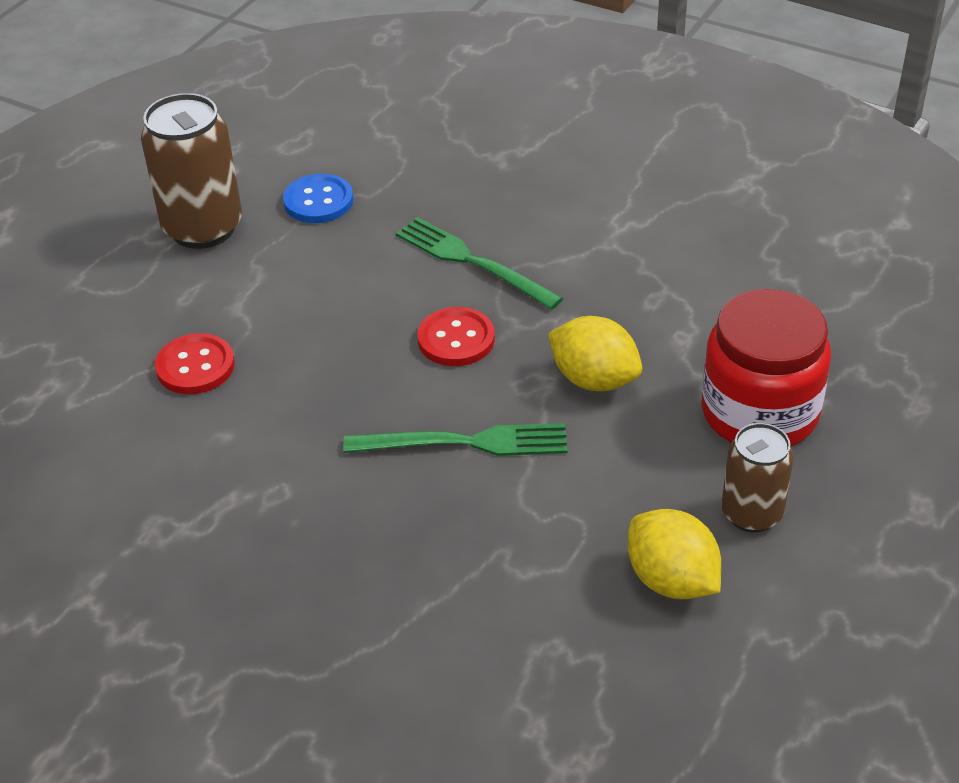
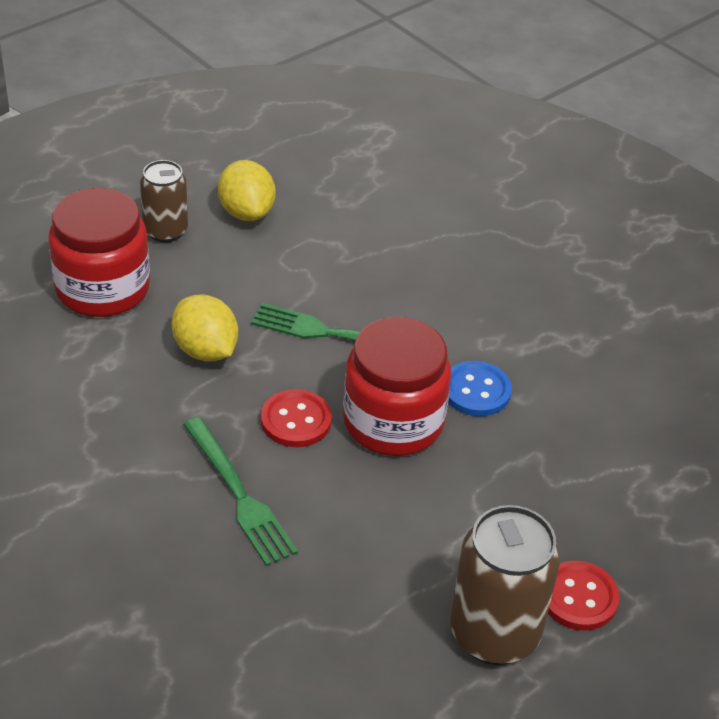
camera: 165 degrees left, 0 degrees up
(195, 366) = (531, 468): red button -> red button (578, 597)
(318, 201) = (359, 629): blue button -> blue button (476, 391)
(355, 368) = (393, 422): none -> red jar

